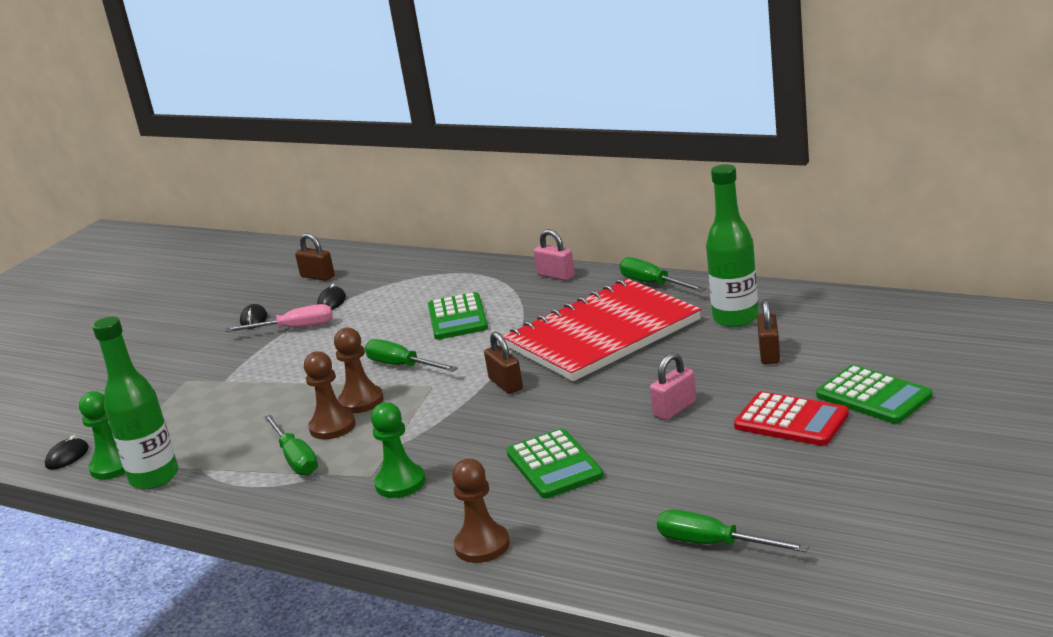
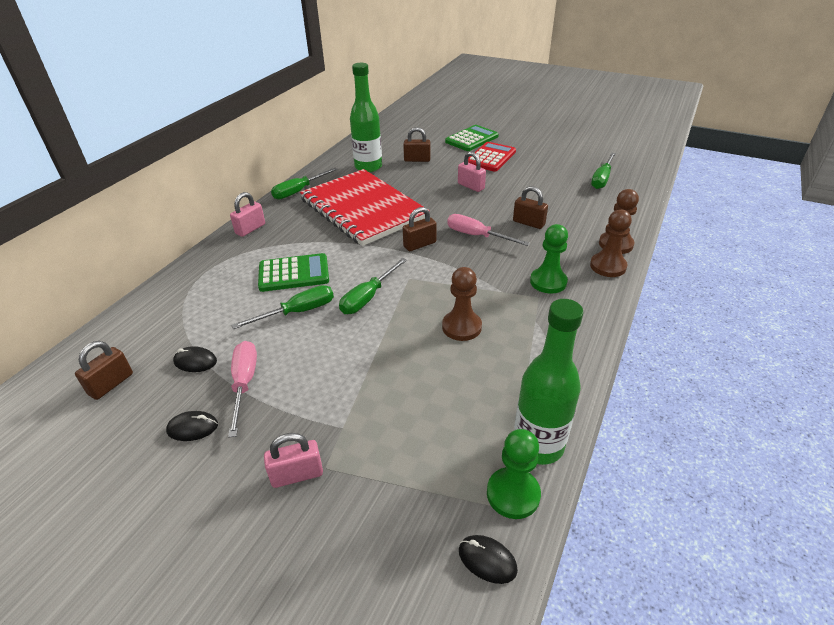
camera: 95 degrees left, 15 degrees up
(185, 370) = (297, 475): none -> pink padlock
(295, 459) = (511, 342): green screwdriver -> green screwdriver (298, 312)
(361, 401) = (422, 315): brown pawn -> brown pawn (608, 266)
(522, 424) = (477, 236): none -> pink screwdriver
(554, 465) = (528, 223): green calculator -> brown padlock

